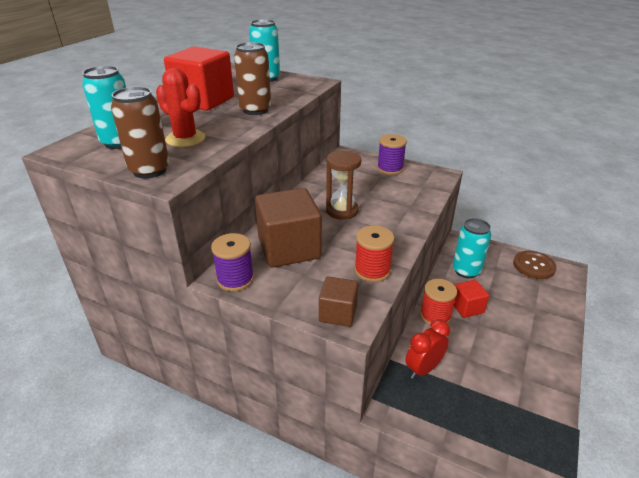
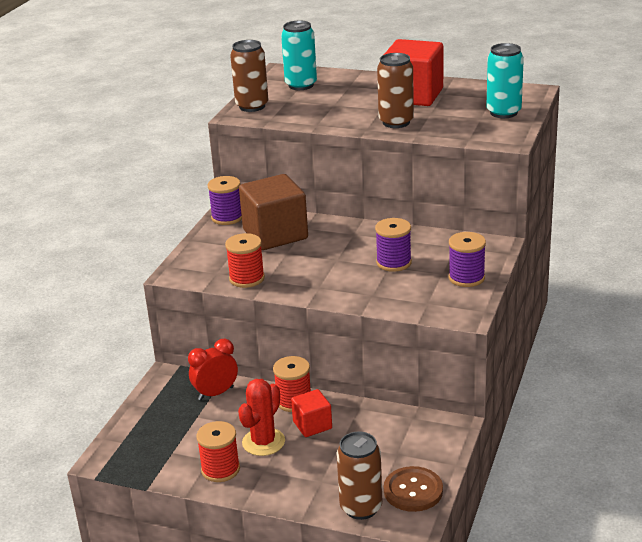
camera: 85 degrees right, 5 degrees down
(185, 139) = (315, 106): red cactus -> red cactus (263, 442)
(338, 313) = (187, 267): brown cube -> none
(342, 211) = (350, 254): brown hourglass -> none
(361, 193) = (394, 262): none -> purple spool
(423, 369) = (216, 393): red clock -> red clock turned 75 degrees counterclockwise
(466, 271) = (385, 427): turquoise can -> none
(535, 369) = (220, 469): none -> red spool
(558, 291) = (361, 507): none -> brown can

